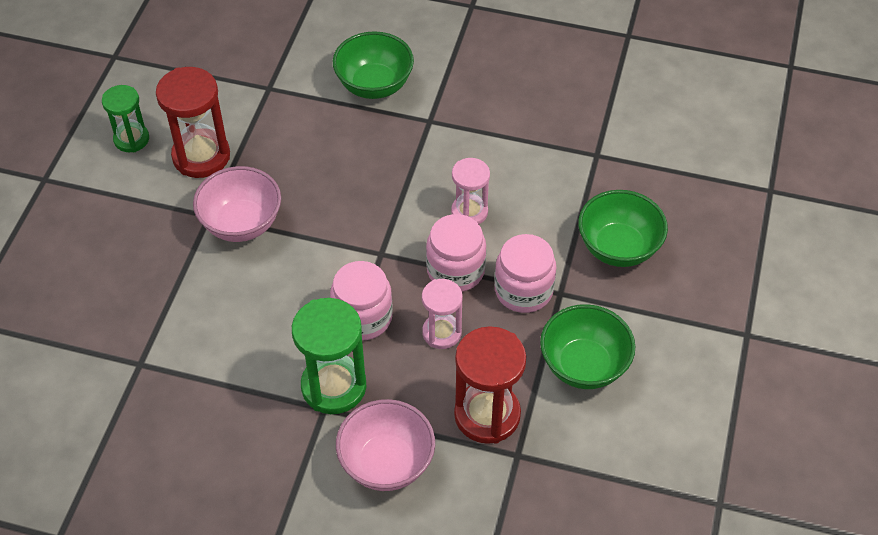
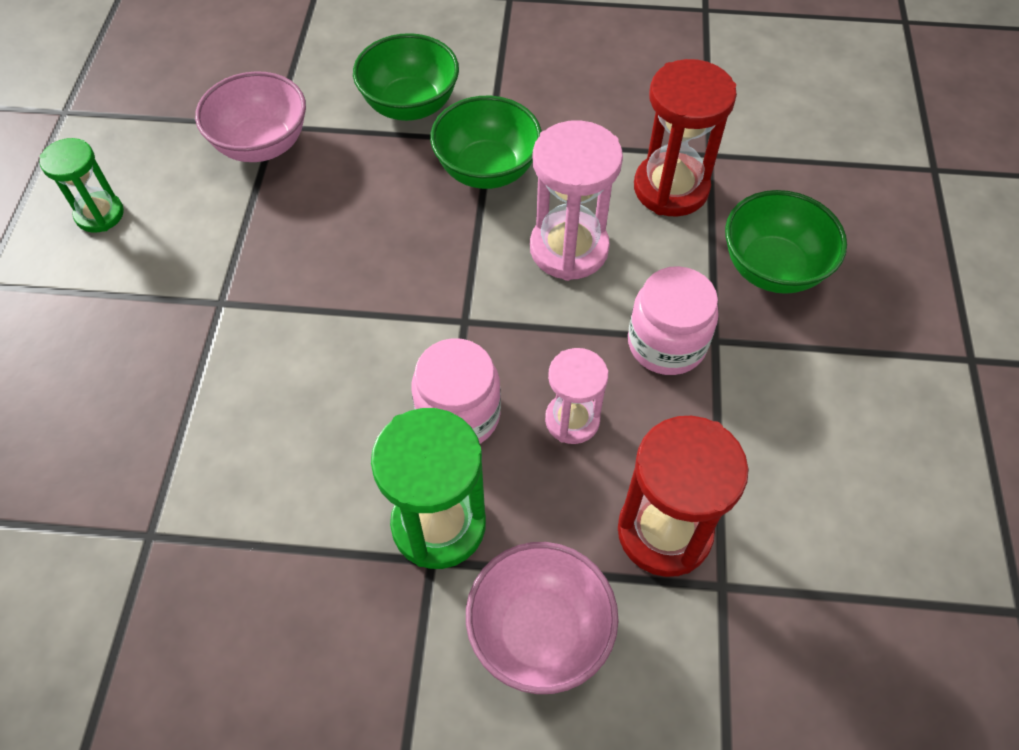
camera: 10 degrees left, 5 degrees up
(201, 156) = (198, 224): red hourglass -> red hourglass (671, 188)
(241, 223) = (267, 307): pink bowl -> pink bowl (262, 145)
(455, 270) = (570, 329): pink jar -> none
(469, 212) = (569, 249): pink hourglass -> pink hourglass, size x1.61
(584, 365) = (775, 437): green bowl -> green bowl (487, 170)

